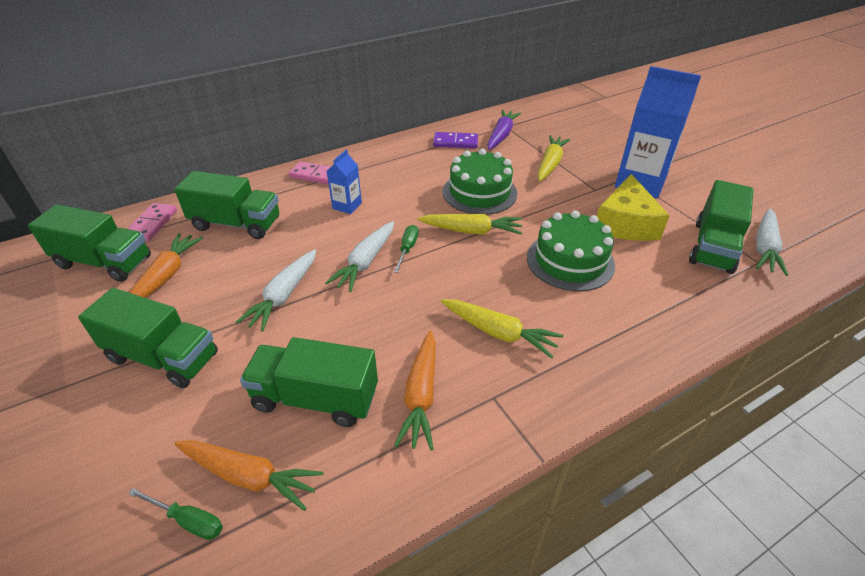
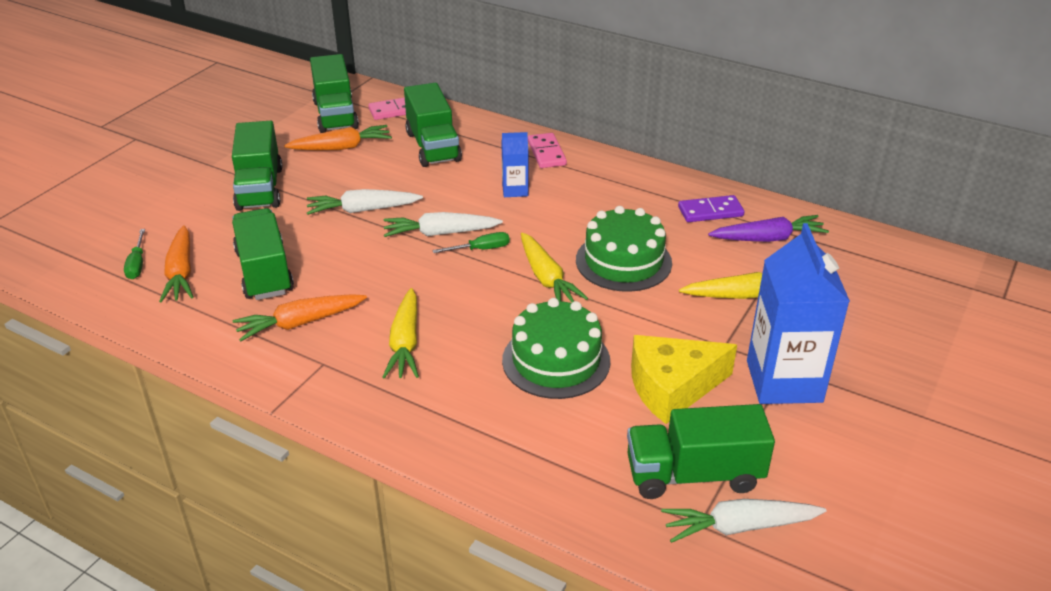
camera: 60 degrees right, 5 degrees down
(455, 142) = (710, 211): purple domino -> purple domino turned 75 degrees counterclockwise

